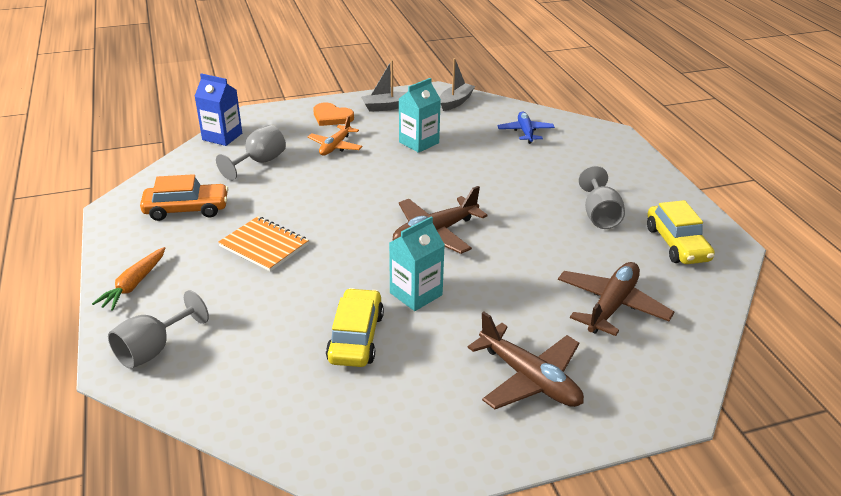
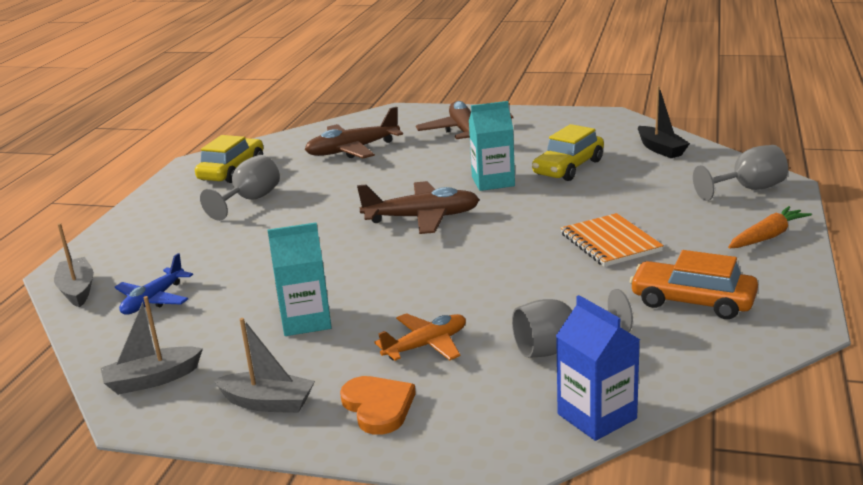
camera: 145 degrees left, 10 degrees down
(267, 405) = (661, 149): none -> black boat
(581, 126) = (77, 290): none -> grey boat

